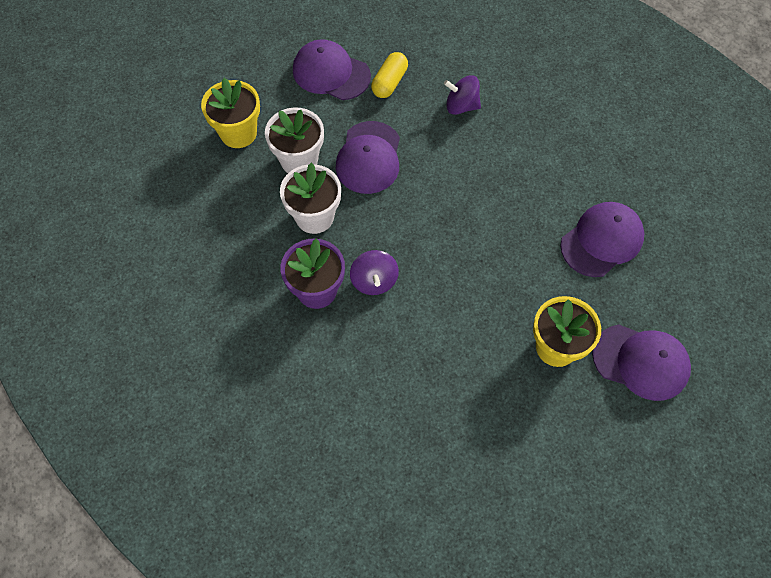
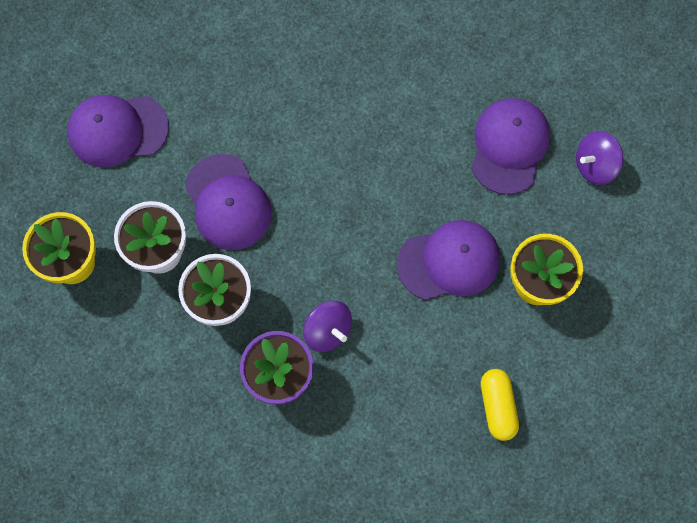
camera: 35 degrees left, 10 degrees up
(389, 82) = (187, 102): yellow capsule -> yellow capsule (497, 406)
(461, 106) = (279, 83): purple spinning top -> purple spinning top (595, 165)
(641, 362) = (618, 247): purple cap -> purple cap (449, 261)

